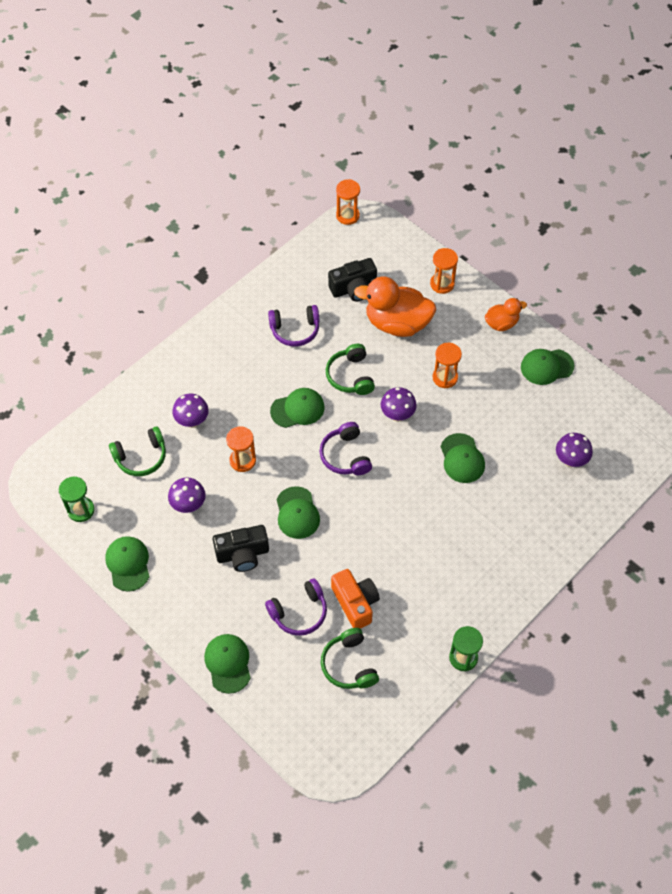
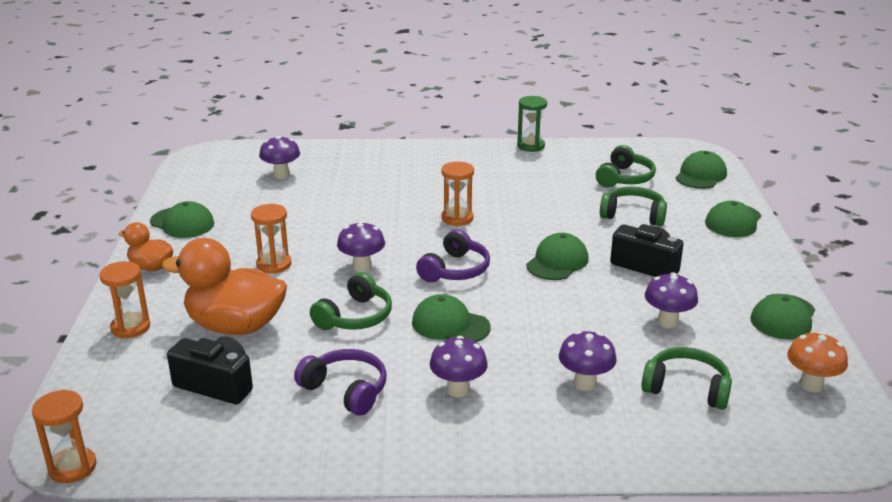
camera: 135 degrees left, 30 degrees down
(81, 510) = (811, 385): green hourglass -> orange mushroom
(242, 460) = (565, 321): orange hourglass -> orange hourglass (457, 218)
(246, 370) = (458, 390): none -> purple mushroom
(299, 612) = (633, 215): purple headphones -> green headphones
(355, 603) = (576, 198): orange camera -> none
(397, 323) = (235, 326): orange duck -> orange duck turned 135 degrees clockwise
(462, 458) = (358, 216): green cap -> green cap (700, 175)

